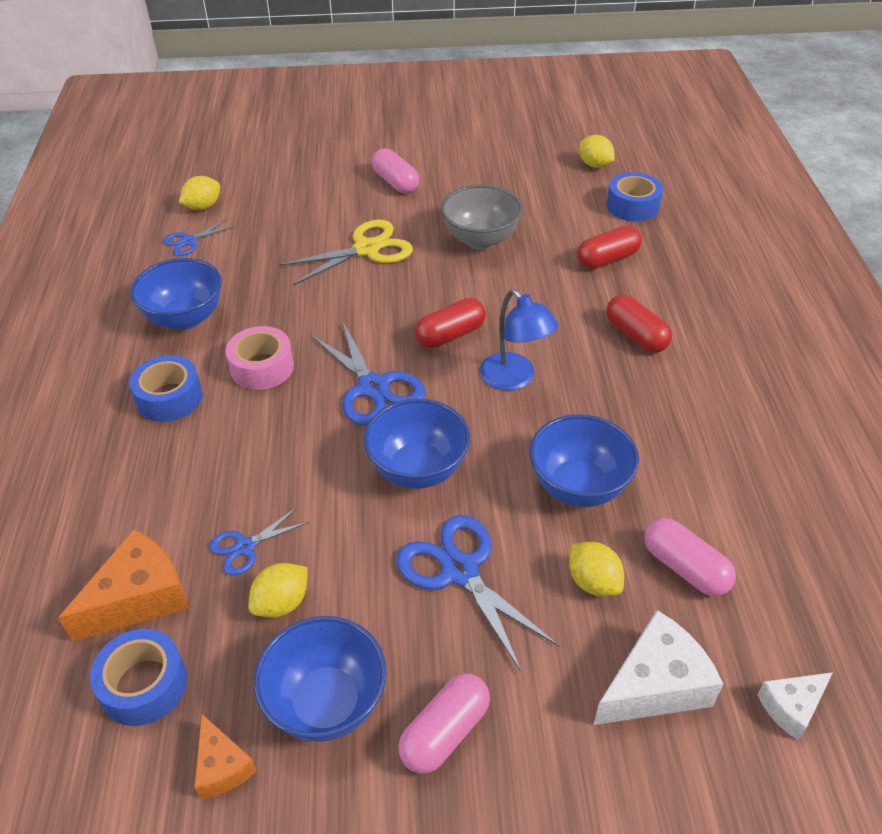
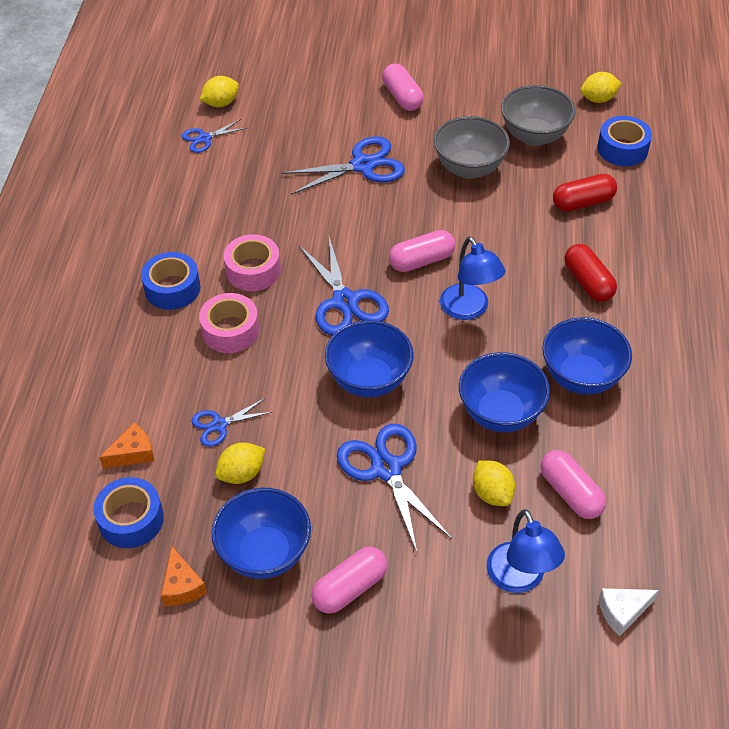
camera: 10 degrees right, 5 degrees up
(139, 598) = (133, 453): orange cheese -> orange cheese, size x0.58
(185, 318) = (193, 215): blue bowl -> blue bowl (581, 377)
(244, 435) = (230, 330): none -> pink tape
(367, 249) = (363, 165): yellow scissors -> blue scissors
(450, 335) = (421, 261): red capsule -> pink capsule
(540, 203) = (534, 136): none -> grey bowl
(595, 165) = (598, 99): yellow lemon -> yellow lemon turned 75 degrees counterclockwise
(655, 685) = (520, 579): white cheese -> blue lamp

